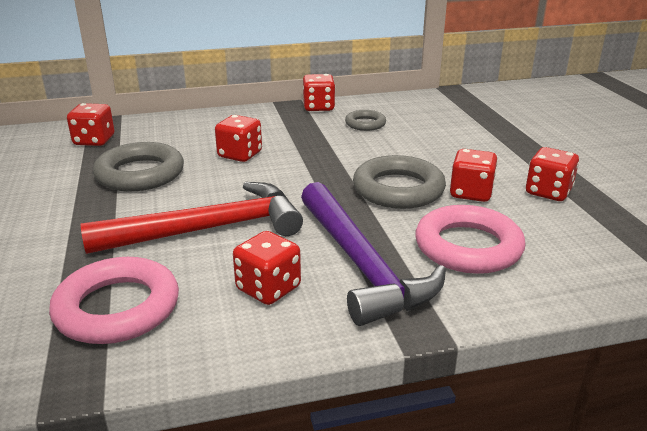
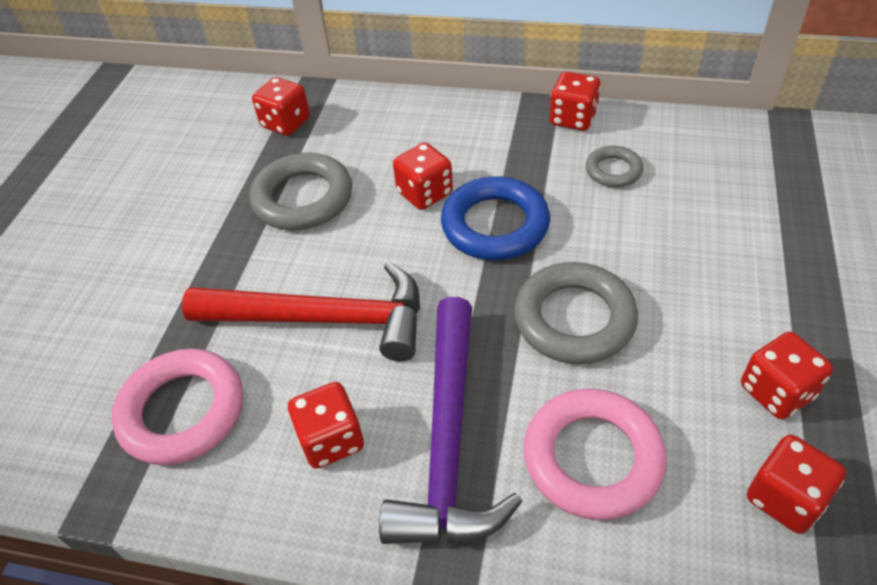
camera: 30 degrees right, 20 degrees up
(305, 160) = (495, 225): none -> blue ring
(471, 193) = (664, 357): red dice -> red dice (785, 498)

